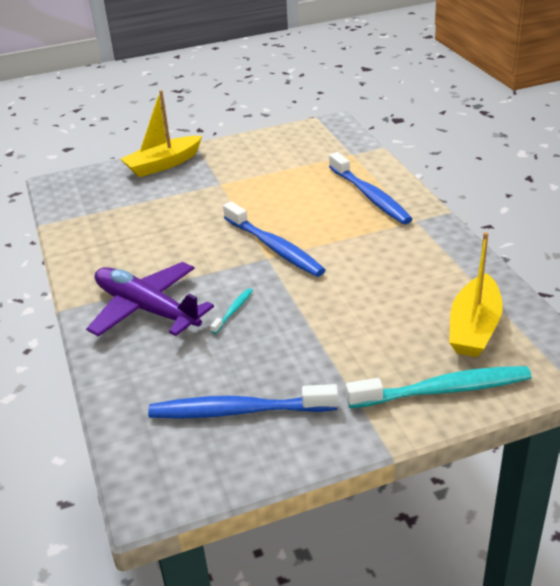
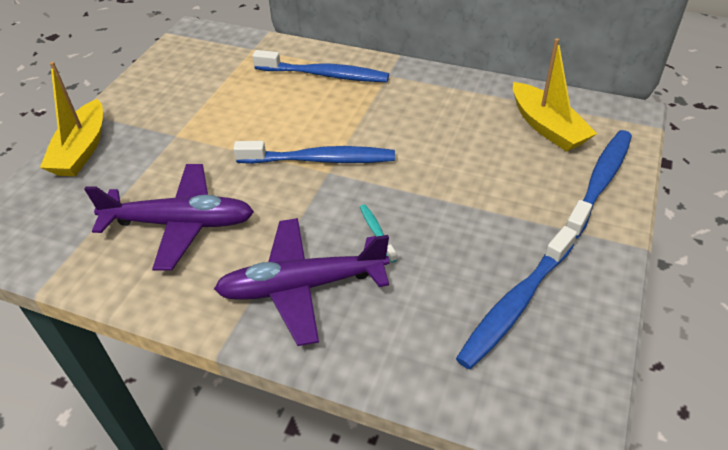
camera: 50 degrees left, 10 degrees up
(145, 234) = (180, 224): none -> purple plane
(442, 390) = (600, 182): turquoise toothbrush -> blue toothbrush

